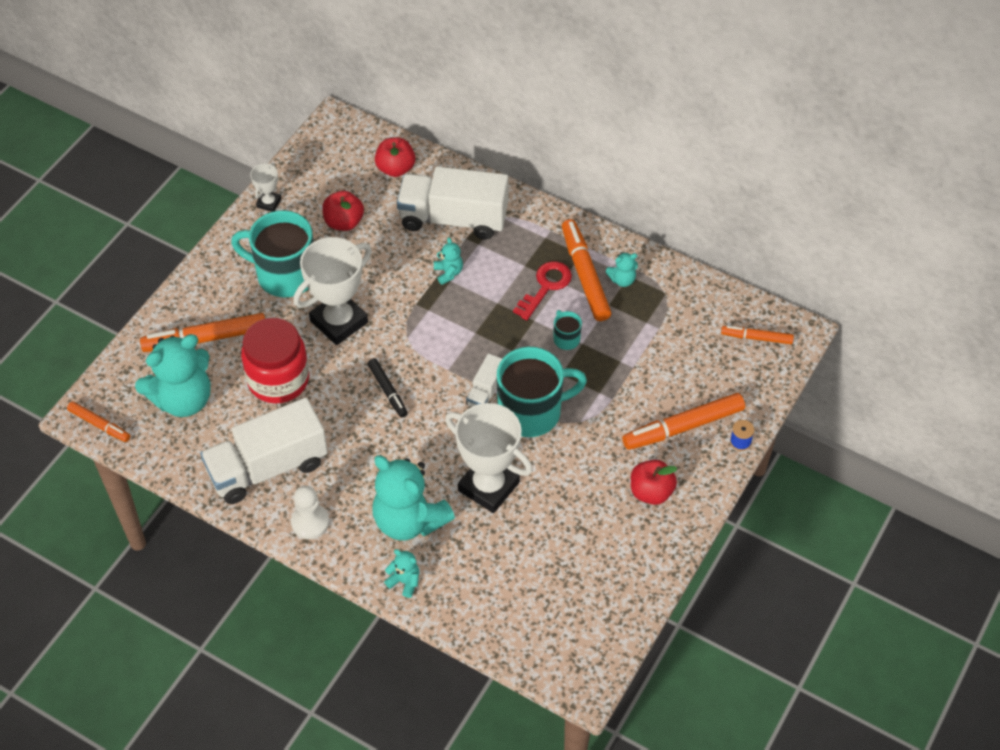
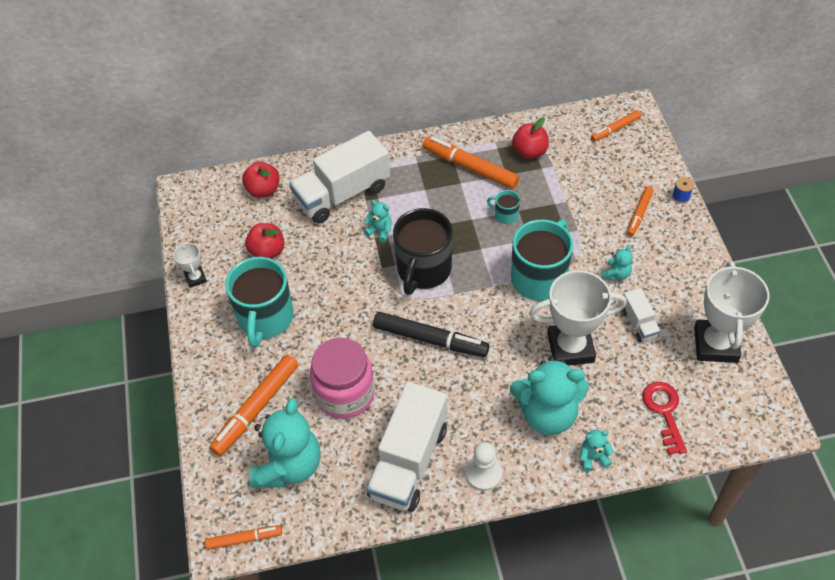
camera: 40 degrees left, 0 degrees up
(278, 380) = (345, 394): red jar -> pink jar
(285, 275) = (265, 318): turquoise mug -> turquoise mug turned 60 degrees counterclockwise
(339, 321) = (342, 320): white trophy -> white trophy (715, 344)
(388, 390) = (430, 339): black marker -> black marker, size x1.74
(446, 331) = (423, 269): none -> black mug
(486, 391) = (495, 288): white truck -> white truck (639, 323)
(545, 287) = (454, 193): red key -> red key (664, 412)
(622, 280) = (496, 153): turquoise teddy bear -> turquoise teddy bear (616, 274)
(651, 492) = (669, 268): red apple -> red apple (529, 152)
(683, 427) = (639, 214): orange marker -> orange marker, size x0.57

